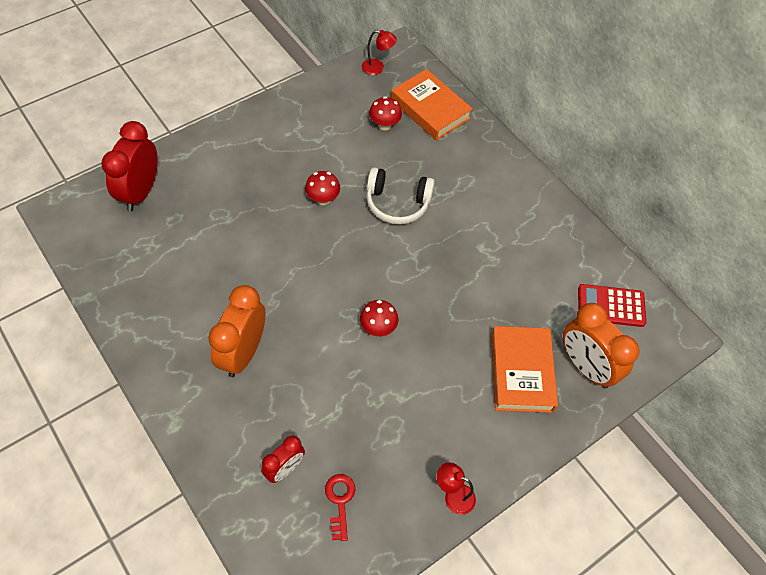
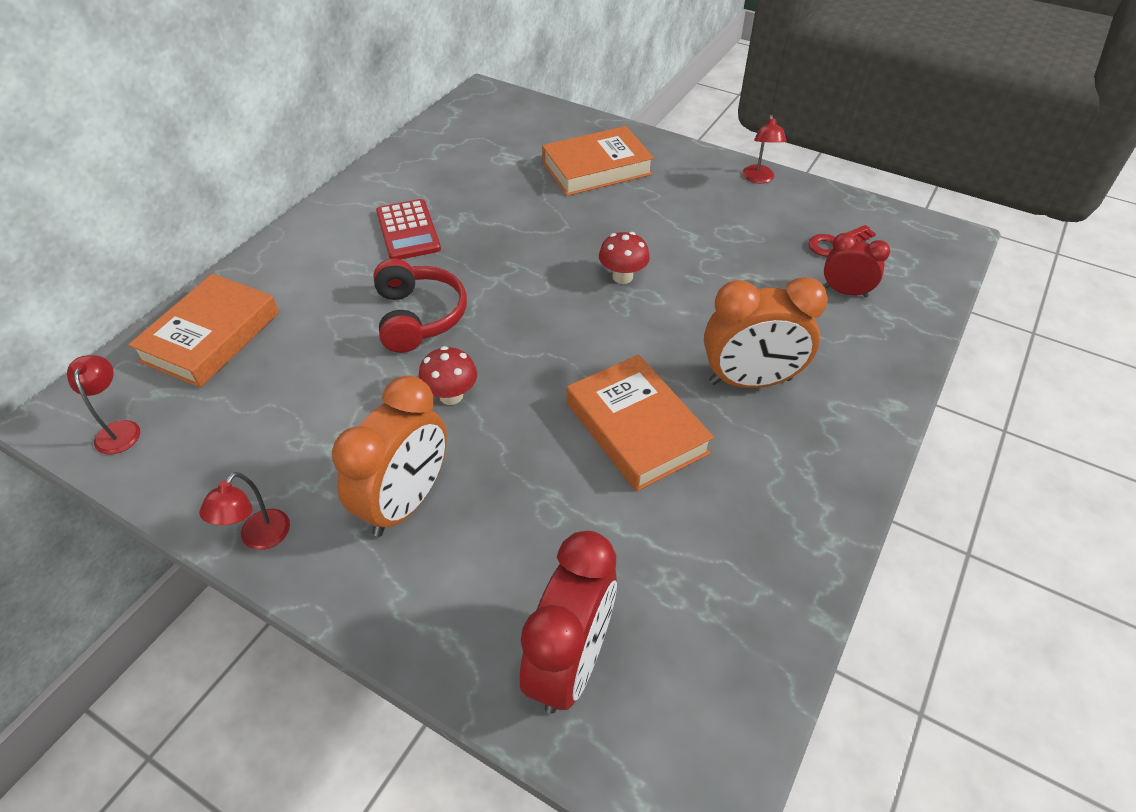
camera: 110 degrees left, 10 degrees down
(140, 192) = (570, 663): red clock -> red clock turned 60 degrees counterclockwise
(246, 275) = (636, 428): none -> orange book
(278, 106) = (259, 538): none -> red lamp
(384, 125) = (264, 377): red mushroom -> none
(397, 203) = (418, 317): white headphones -> red headphones
(586, 367) = (560, 134): orange clock -> orange clock (405, 502)
(611, 306) = (477, 132): red calculator -> red calculator (408, 231)

